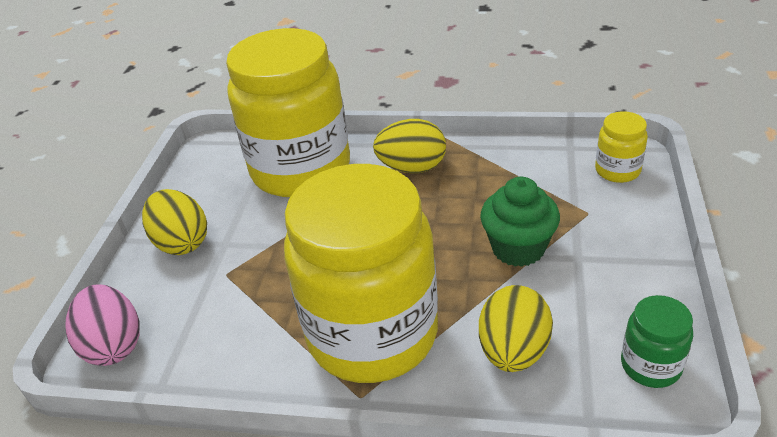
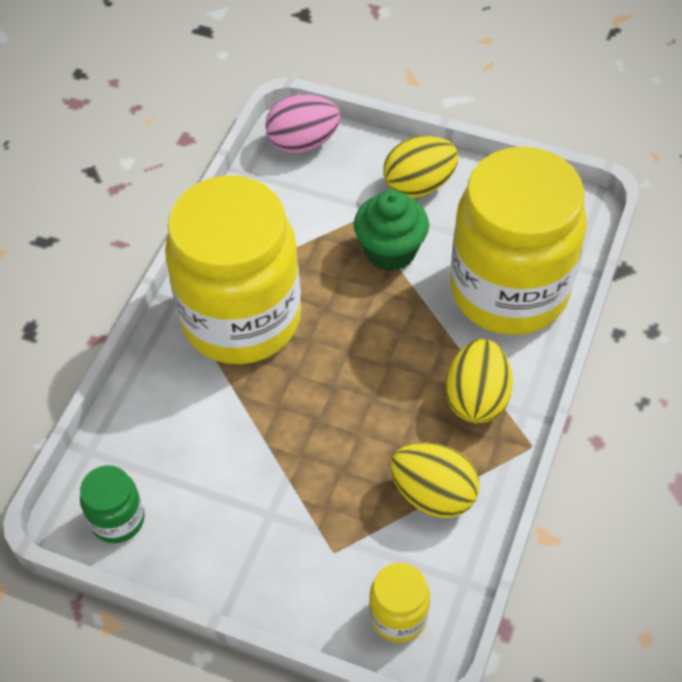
camera: 100 degrees right, 15 degrees up
(513, 351) = (178, 419): yellow egg -> yellow egg (433, 494)
(518, 248) = (304, 464): green cupcake -> green cupcake (390, 251)

